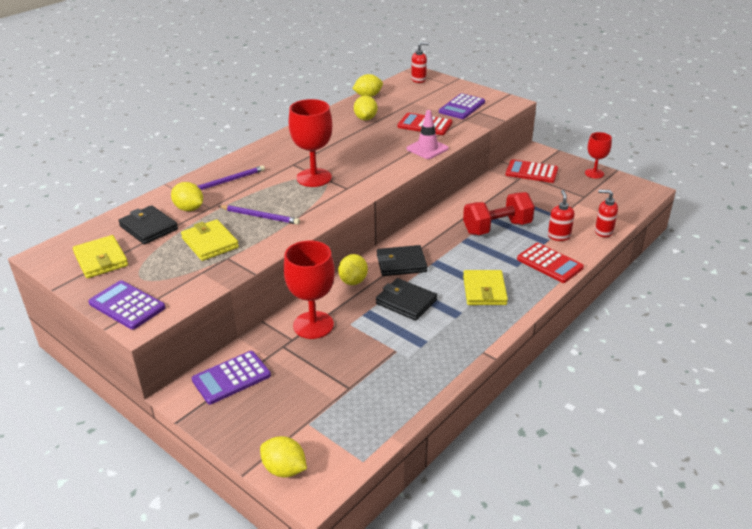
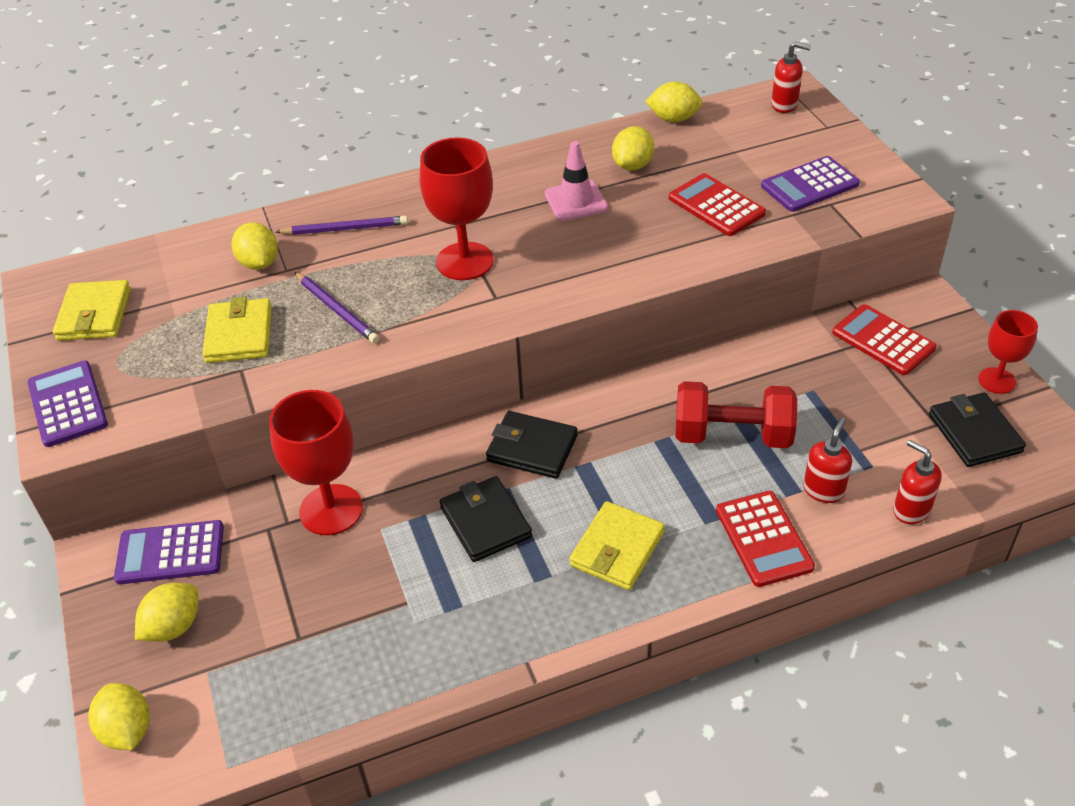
camera: 30 degrees right, 10 degrees up
(148, 228) = (186, 280): black wallet -> black wallet (974, 433)
(353, 281) = (440, 454): yellow lemon -> yellow lemon (173, 627)
(427, 149) = (680, 257): pink traffic cone -> pink traffic cone (576, 201)

